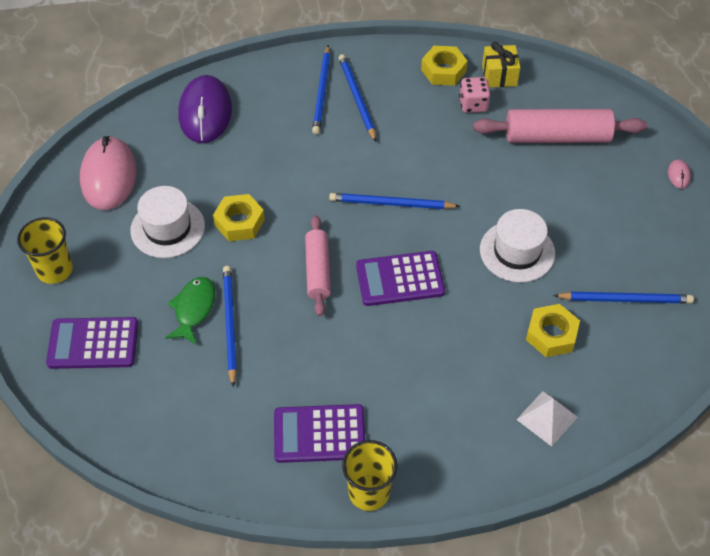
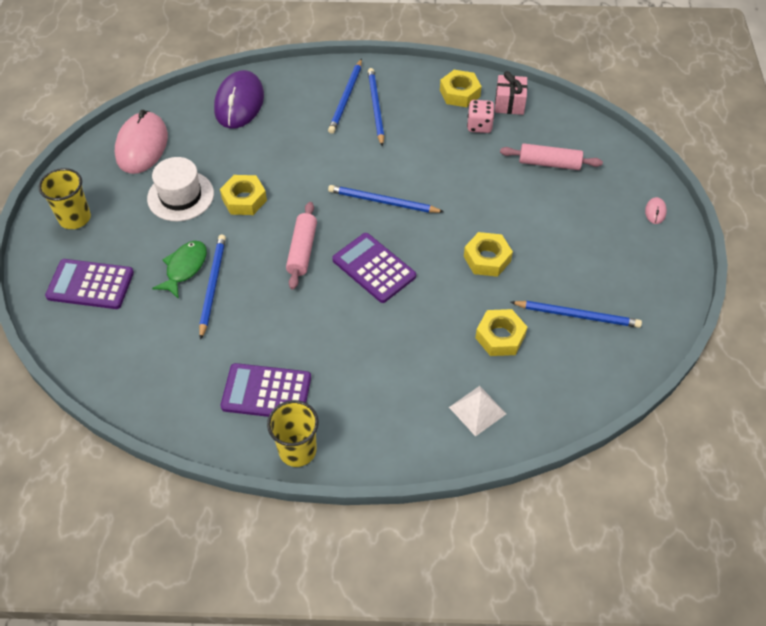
camera: 10 degrees right, 0 degrees up
(400, 279) = (374, 268): purple calculator -> purple calculator turned 45 degrees clockwise
(499, 75) = (509, 103): yellow gift -> pink gift
(517, 251) = (487, 259): white hat -> yellow nut
(557, 136) = (549, 163): pink rolling pin -> pink rolling pin, size x0.64

